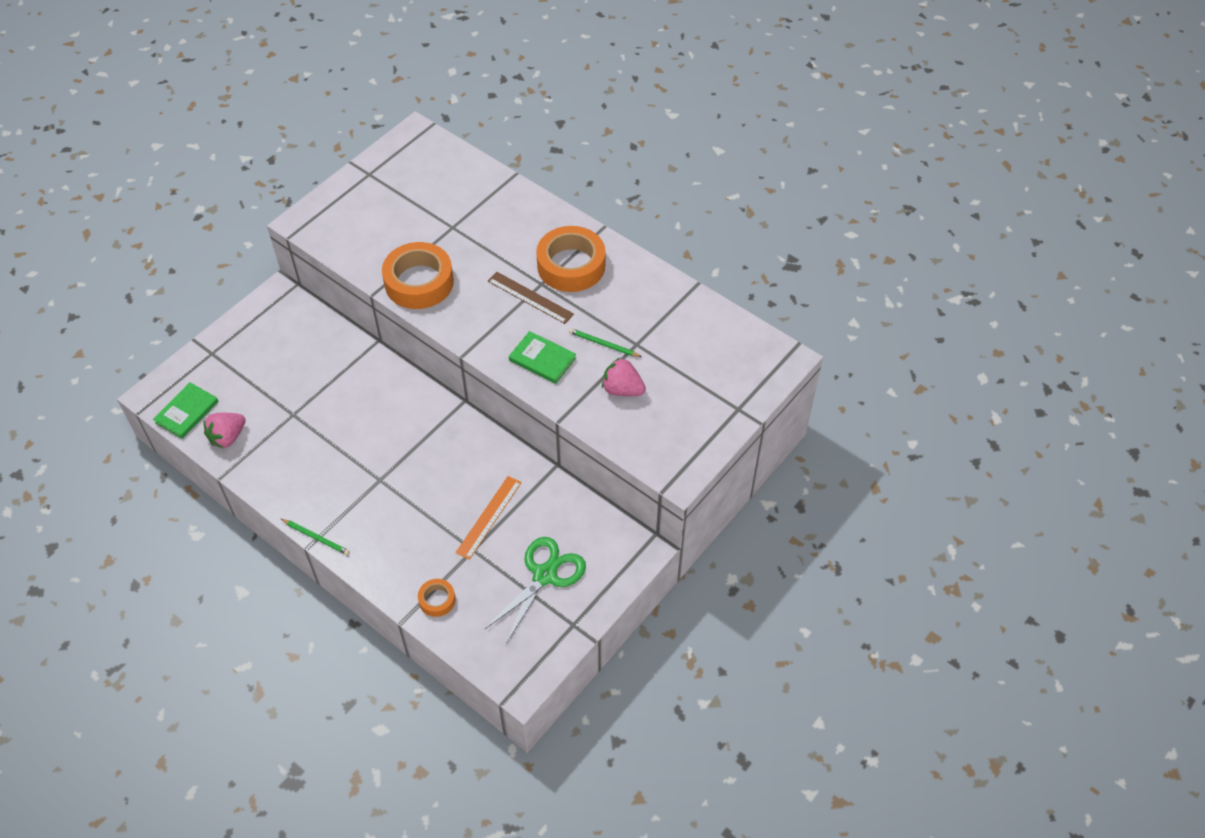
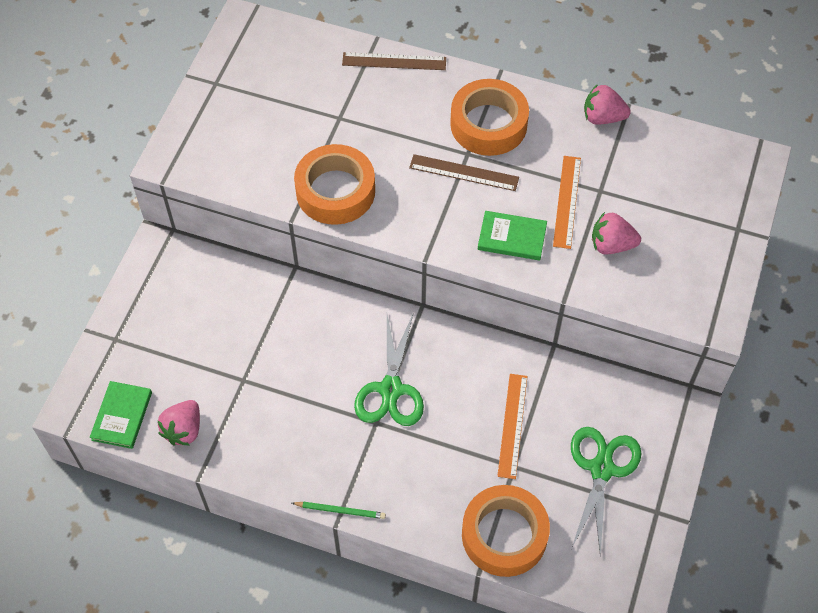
camera: 20 degrees left, 5 degrees up
(405, 458) = (391, 389): none -> green scissors
(437, 600) = (504, 535): orange tape -> orange tape, size x2.09
(520, 195) = (394, 61): none -> brown ruler
(603, 344) = (567, 201): green pencil -> orange ruler
(670, 287) = (602, 117): none -> pink strawberry

